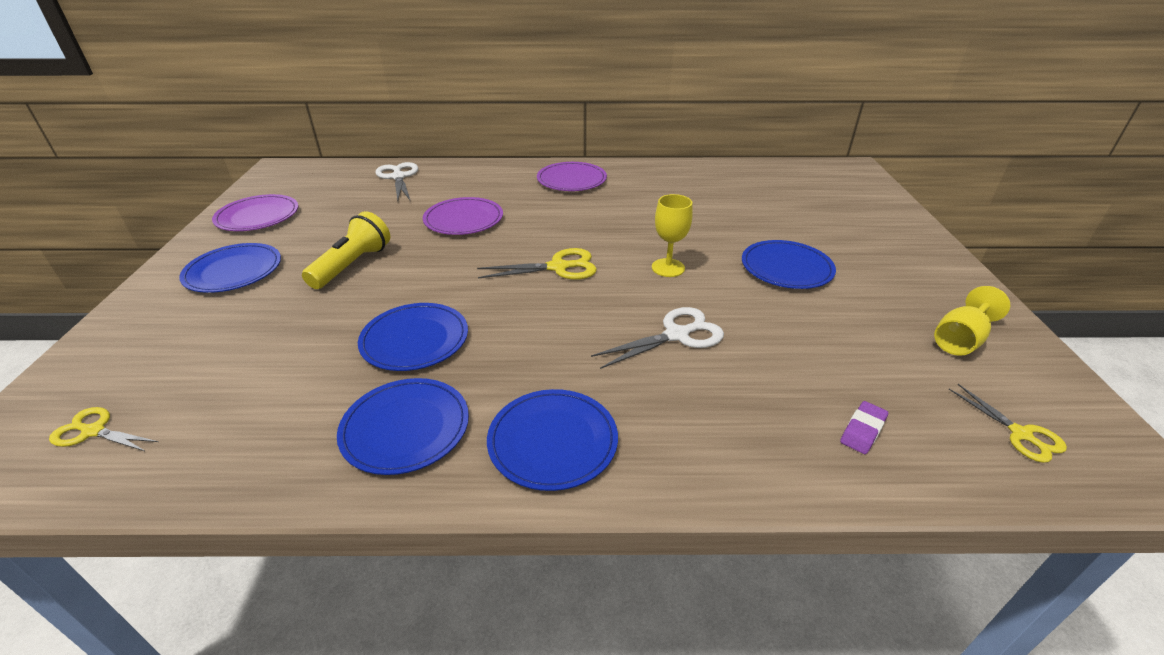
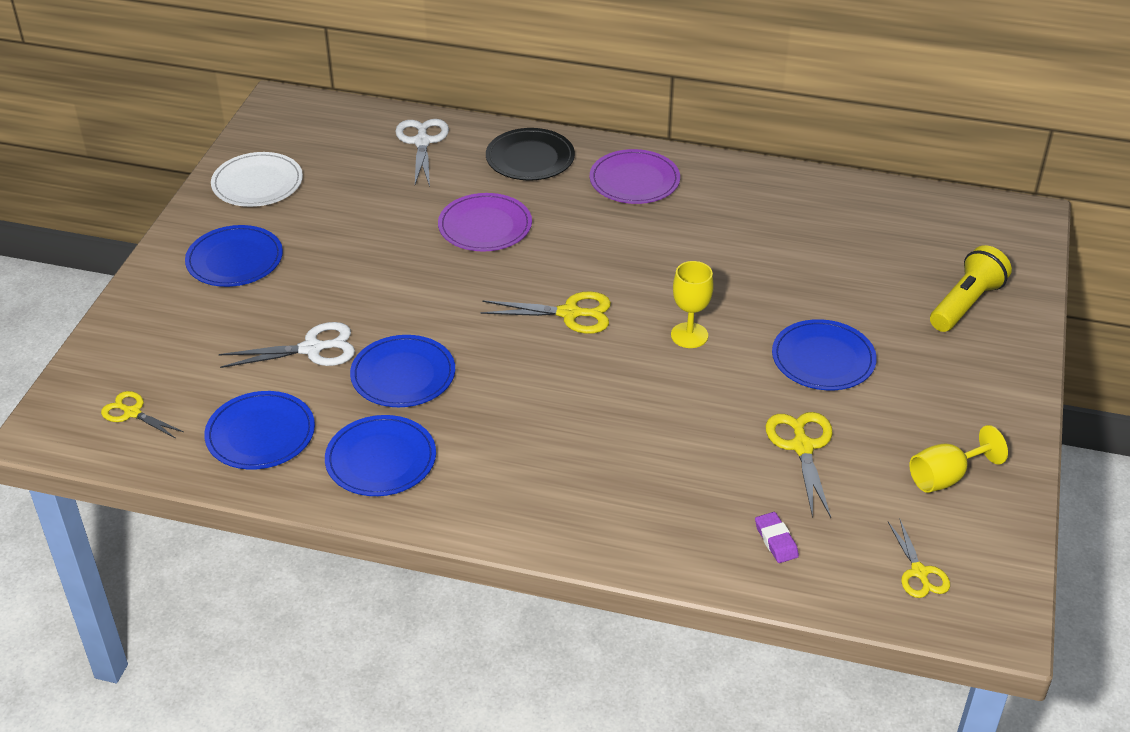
camera: 15 degrees right, 5 degrees up
(257, 216) = (257, 183): purple plate -> white plate
(352, 265) = (354, 273): yellow flashlight -> yellow flashlight (965, 304)
(486, 176) = (530, 158): none -> black plate
(552, 441) = (500, 495): blue plate -> blue plate (260, 434)
(677, 335) = (657, 417): white scissors -> white scissors (312, 349)
(821, 337) = (802, 447): none -> yellow scissors
(862, 430) = (776, 540): purple eraser -> purple eraser turned 75 degrees counterclockwise

